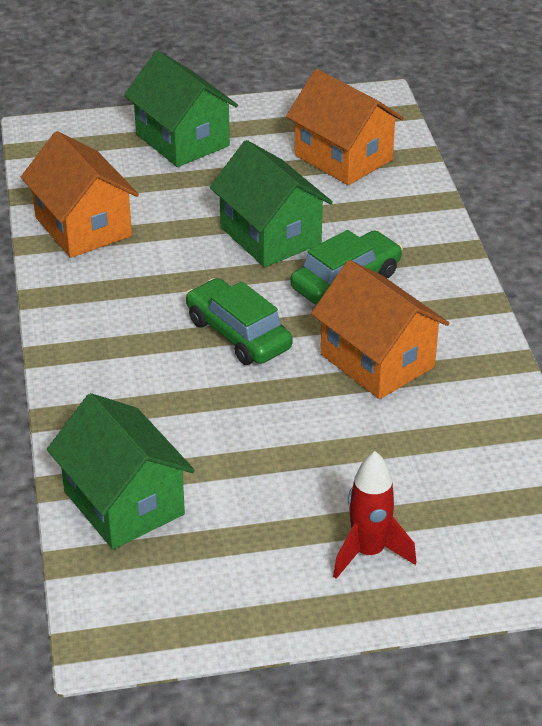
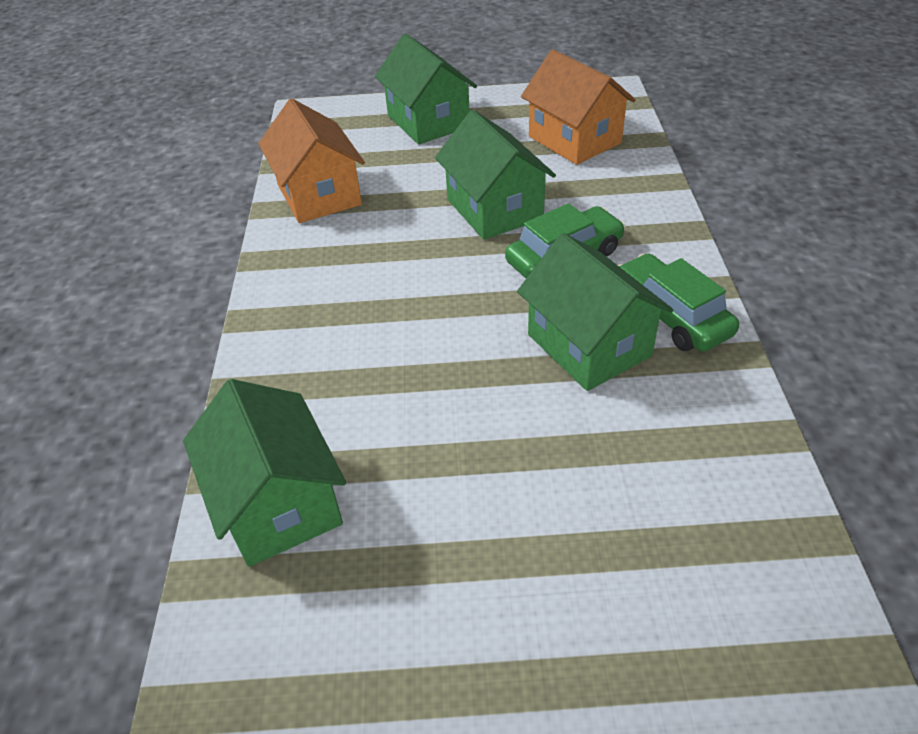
camera: 10 degrees right, 5 degrees up
(238, 334) = (445, 308): green car -> green car (670, 315)
(368, 552) = (555, 600): red rocket -> none
(377, 361) = (588, 345): orange house -> green house

